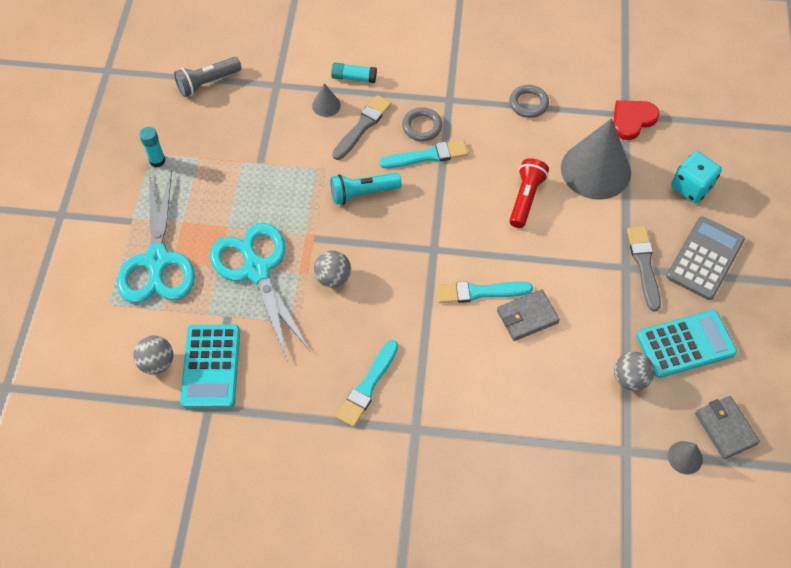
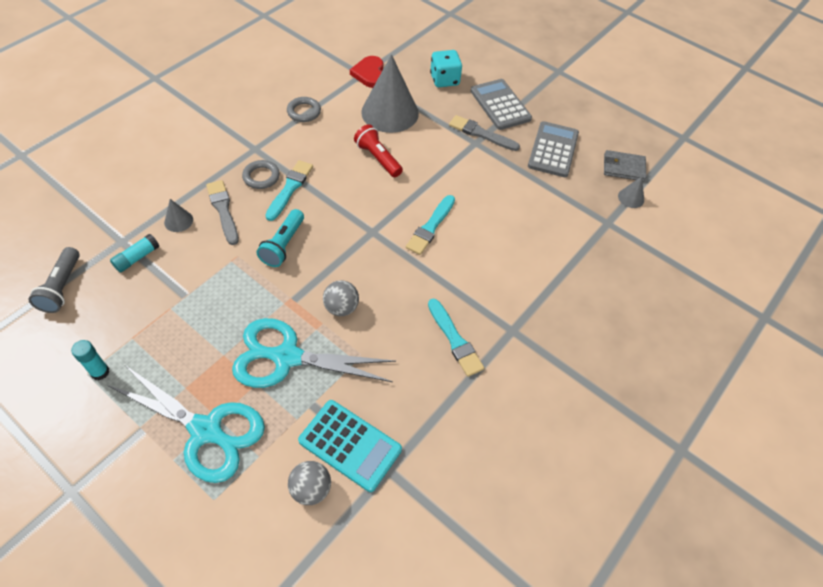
camera: 60 degrees left, 5 degrees down
(354, 78) = (173, 189): turquoise glue stick -> turquoise glue stick (137, 258)
(527, 317) = (471, 213): grey wallet -> none
(630, 378) = (558, 190): grey ball -> none
(685, 344) = (553, 150): turquoise calculator -> grey calculator

